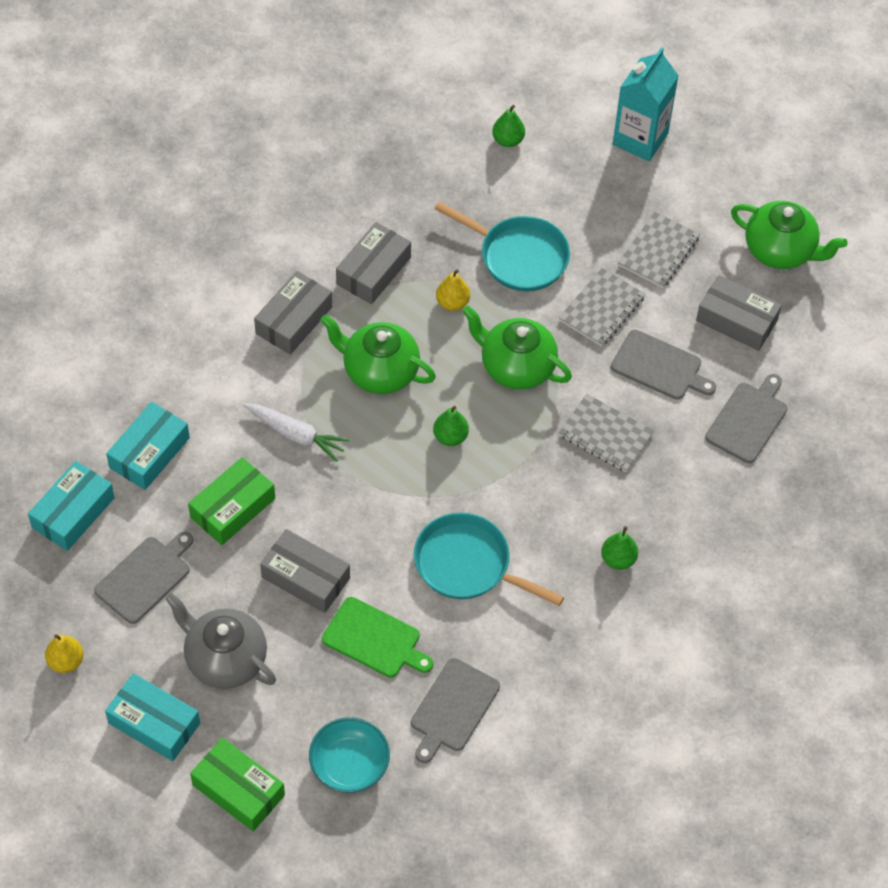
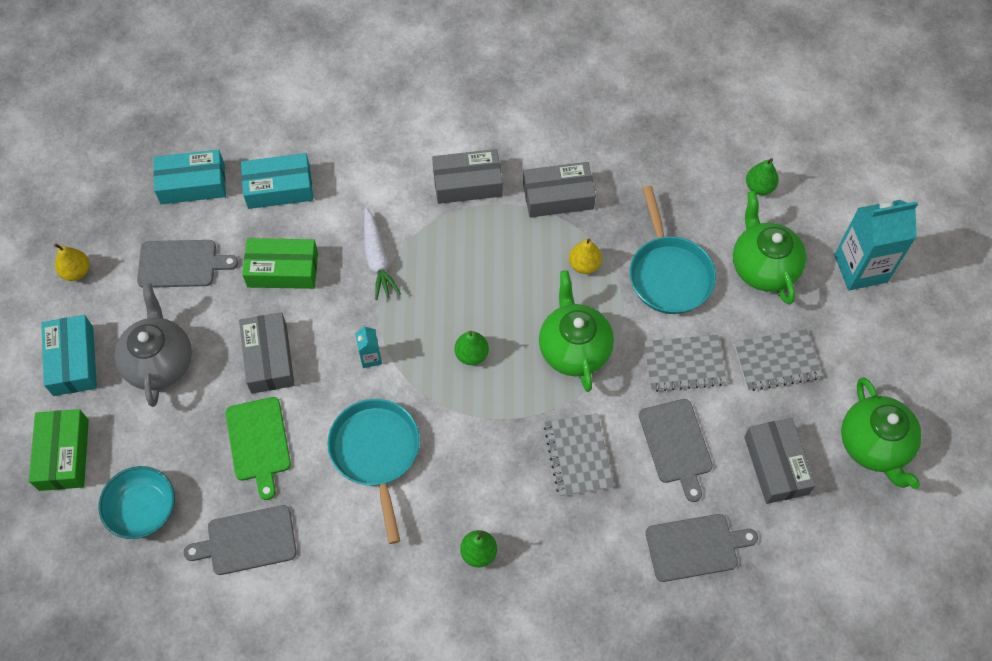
camera: 50 degrees right, 5 degrees up
(379, 371) = (480, 267): green teapot -> green teapot (763, 267)
(380, 506) = (370, 357): none -> turquoise carton

